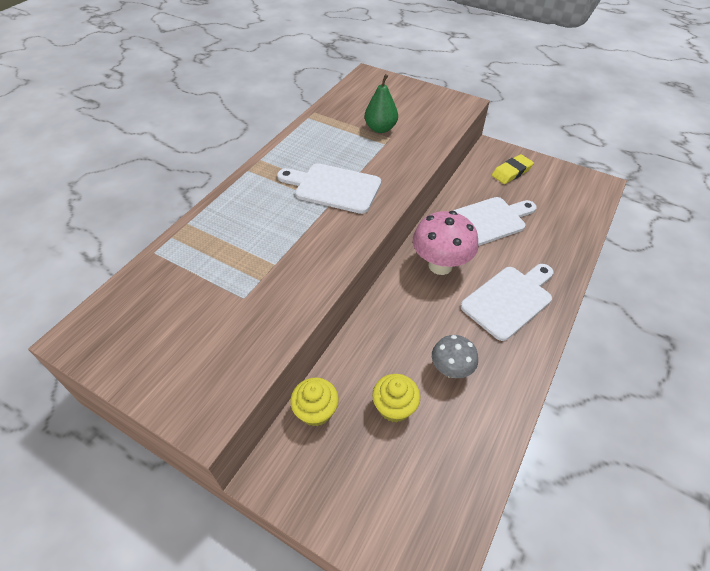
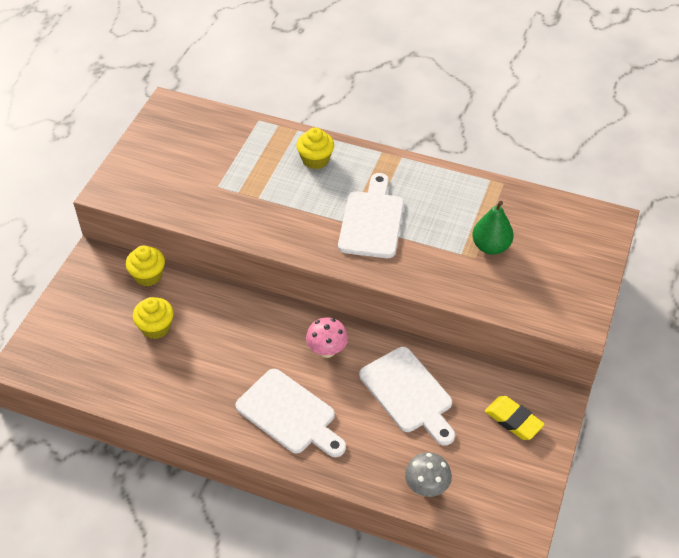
camera: 80 degrees right, 0 degrees up
(238, 215) = (315, 160): none -> yellow cupcake
(440, 265) = (327, 351): pink mushroom -> pink mushroom, size x0.61
(451, 370) = (197, 366): grey mushroom -> grey mushroom (426, 487)

